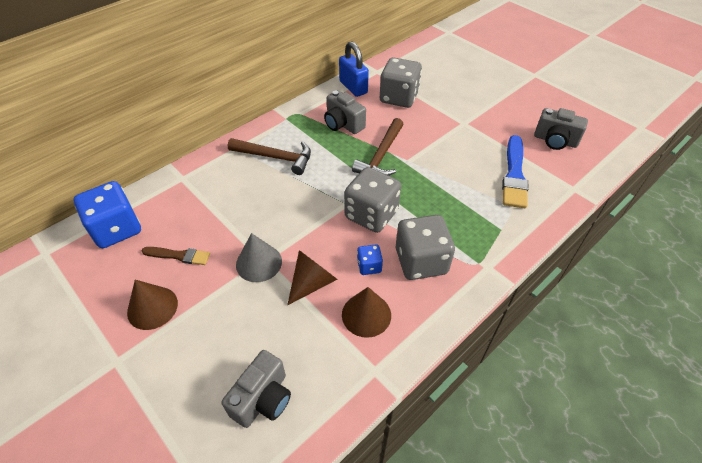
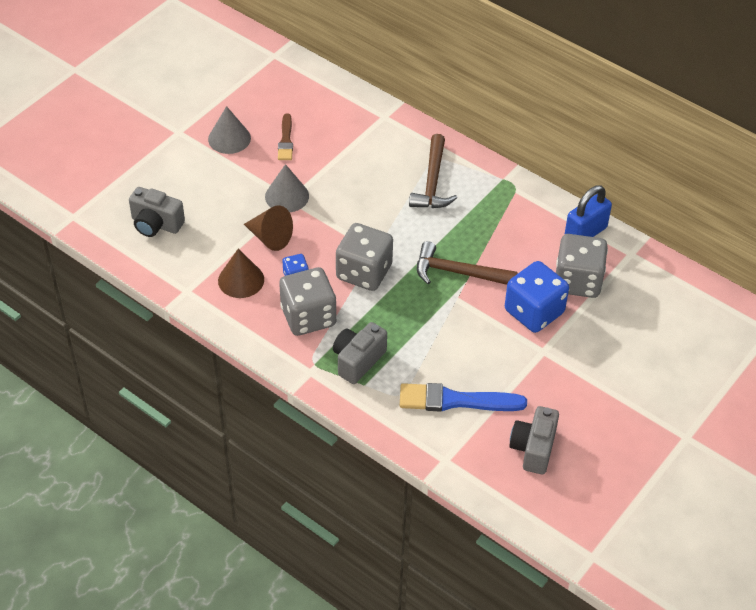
camera: 80 degrees right, 0 degrees up
(116, 229) = (309, 91): blue dice -> blue dice (534, 312)
(152, 307) = (229, 138): brown cone -> grey cone
(343, 124) = (506, 232): grey camera -> grey camera (358, 360)

